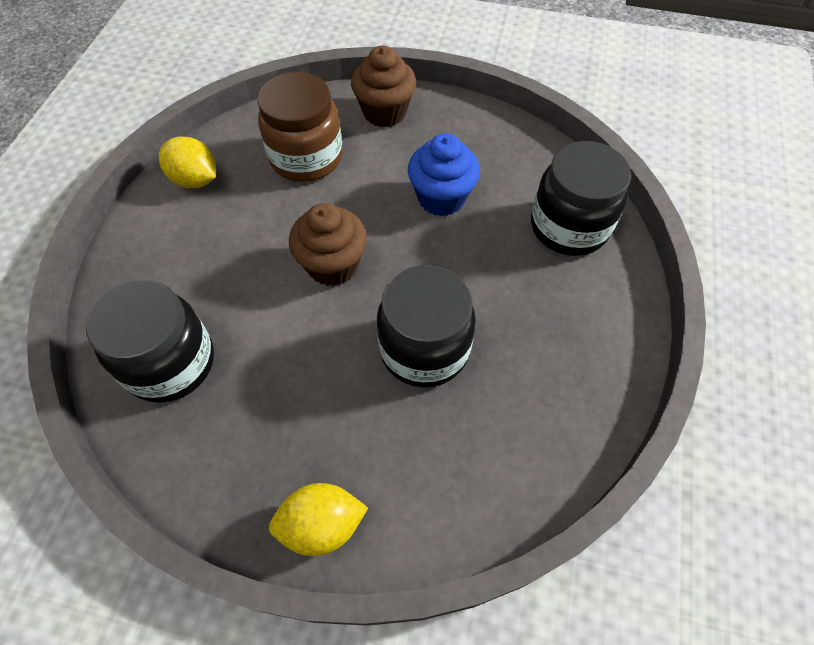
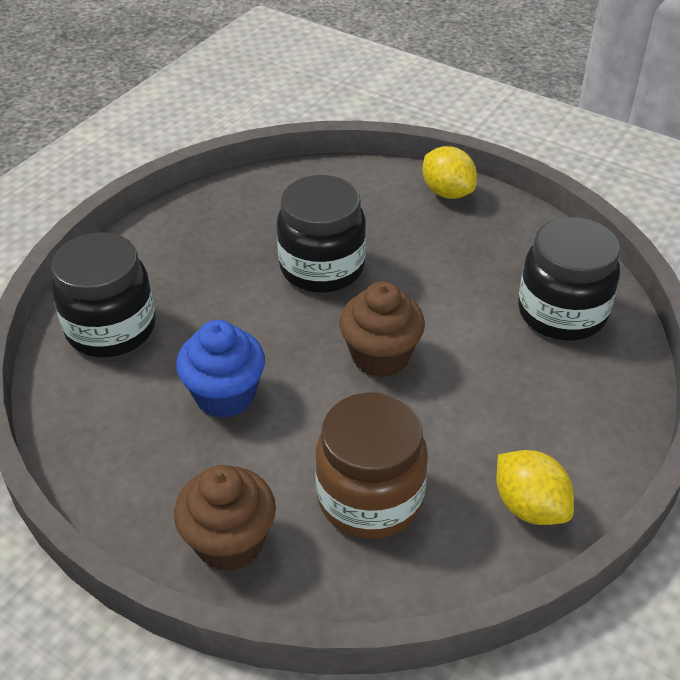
camera: 160 degrees left, 15 degrees down
(322, 525) = (447, 192): yellow lemon -> yellow lemon turned 45 degrees clockwise

